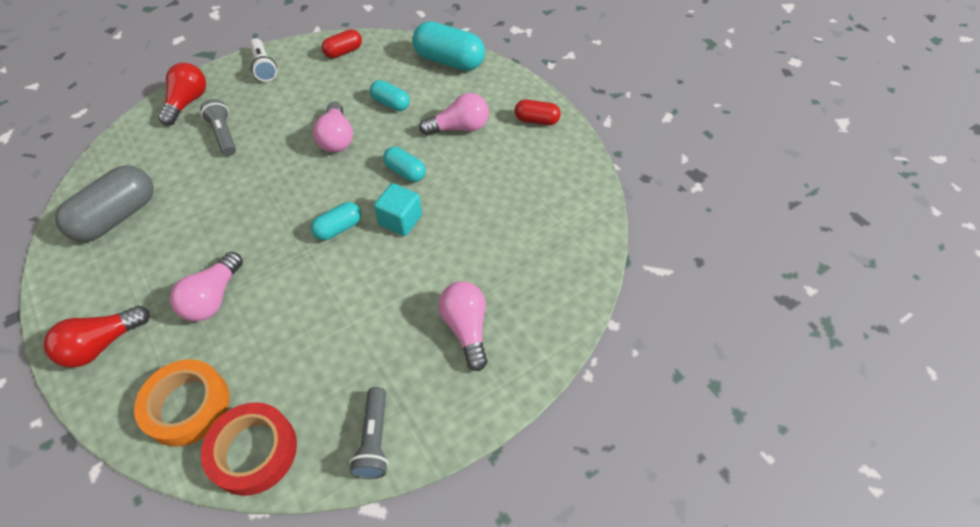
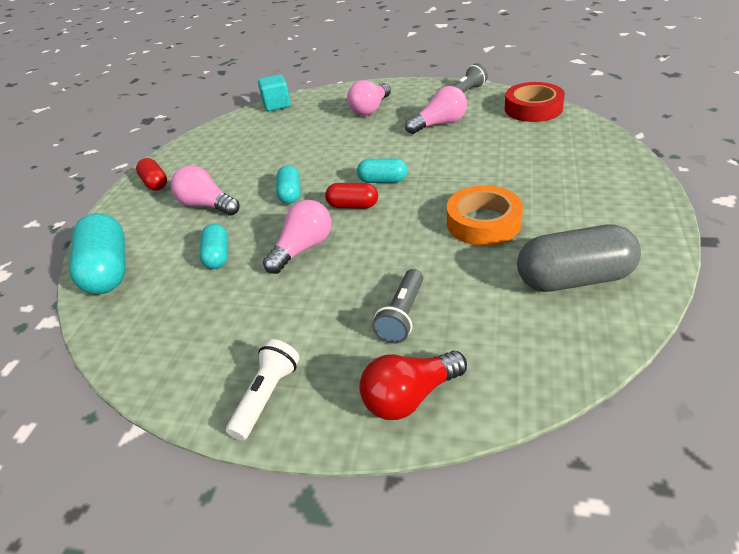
camera: 130 degrees left, 15 degrees down
(103, 344) = (618, 185): red light bulb -> none
(188, 406) = (564, 135): orange tape -> orange tape (483, 222)
(214, 297) = (513, 178): pink light bulb -> pink light bulb (439, 124)
(343, 52) = (163, 354): red capsule -> red capsule (353, 206)
(400, 220) = (336, 167): turquoise cube -> turquoise cube (276, 105)

